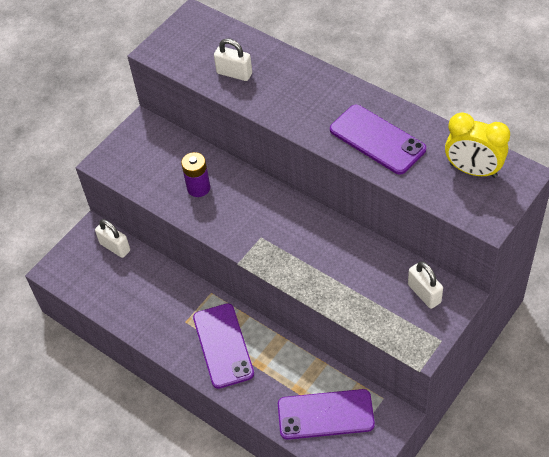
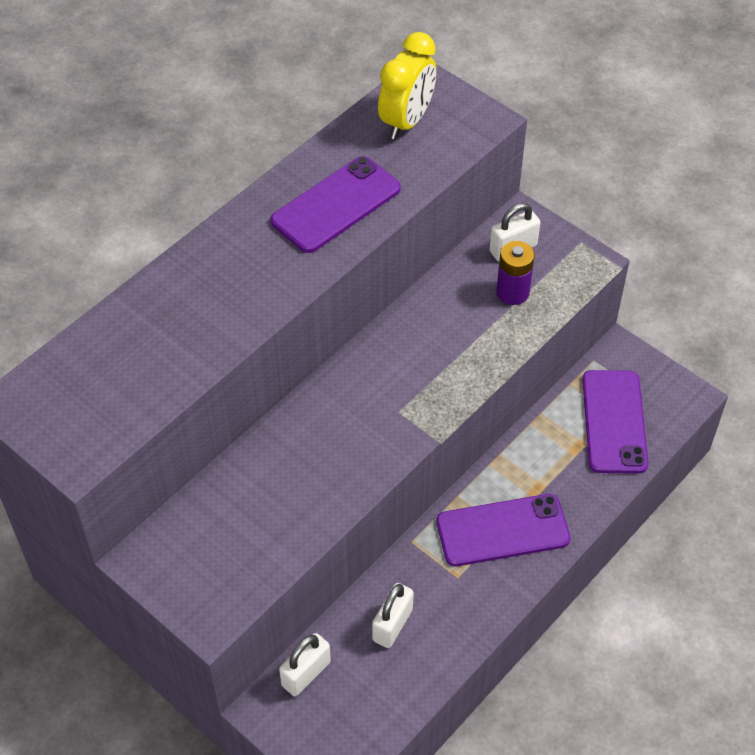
camera: 90 degrees left, 0 degrees up
(198, 188) = (294, 484): purple battery -> purple battery (512, 292)
(234, 73) = (164, 355): white padlock -> white padlock (392, 625)

